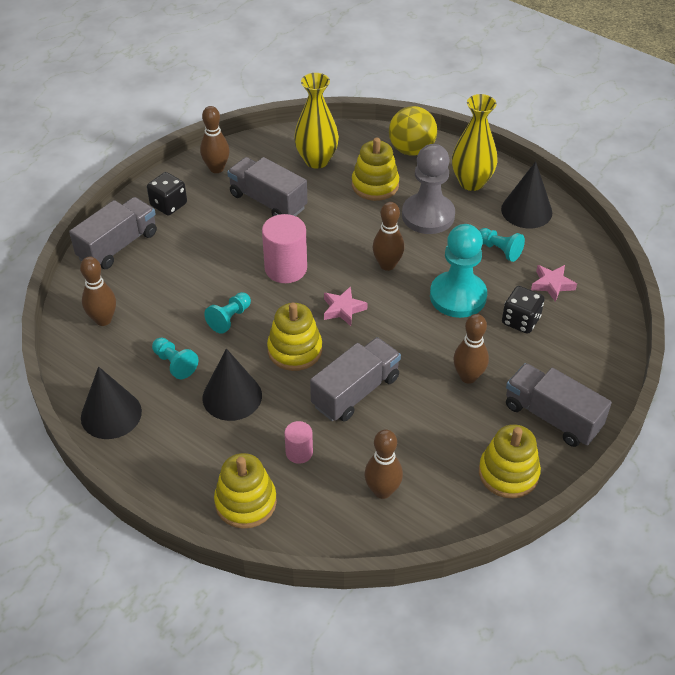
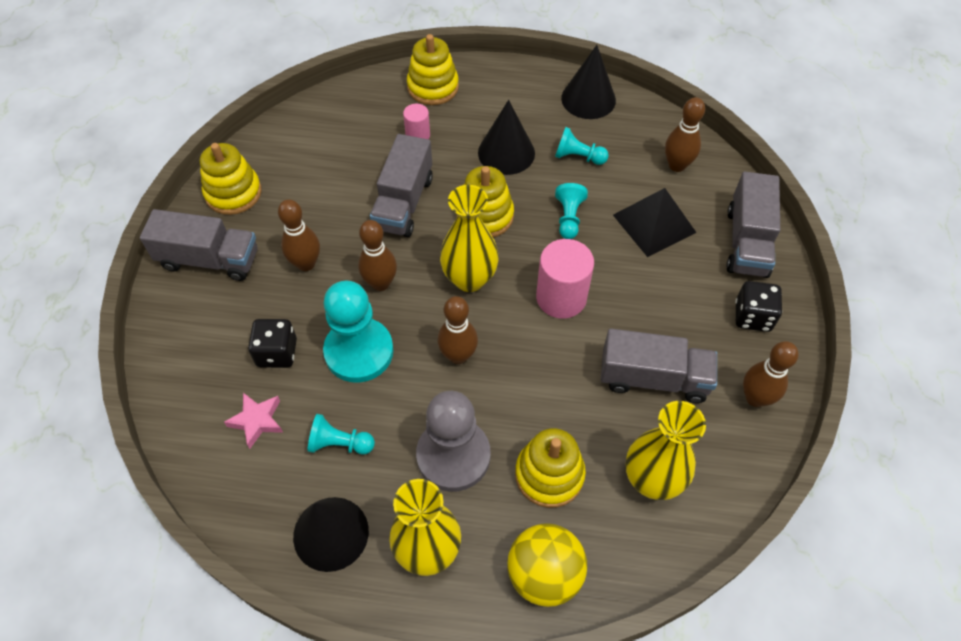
camera: 150 degrees right, 10 degrees up
(169, 286) = (654, 223): none -> black pyramid
(343, 309) = (469, 278): pink star -> yellow vase
(382, 491) = (333, 137): brown bowling pin -> brown bowling pin (380, 283)

